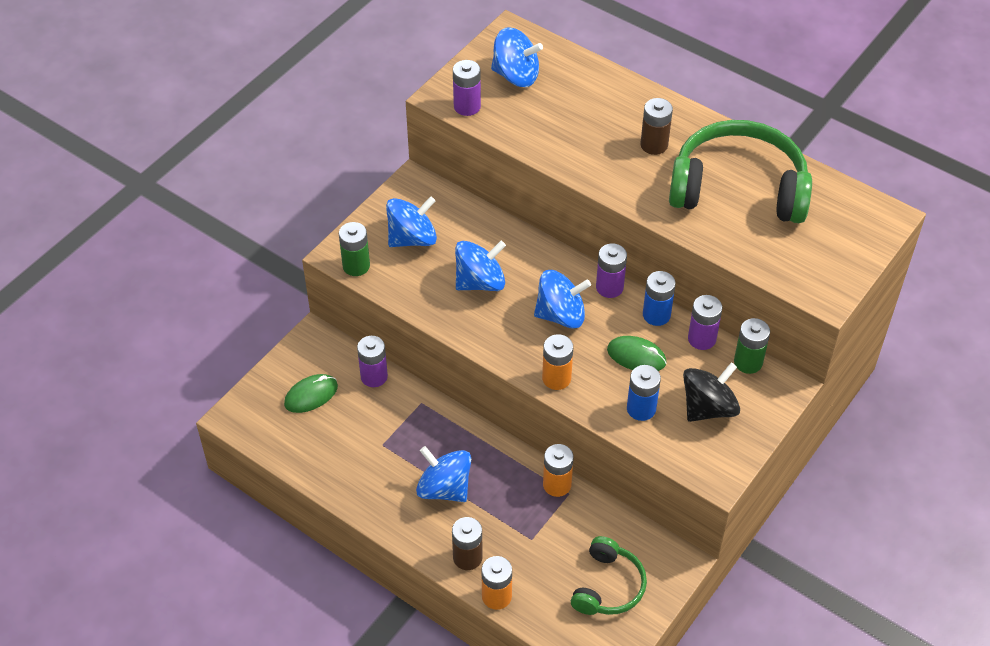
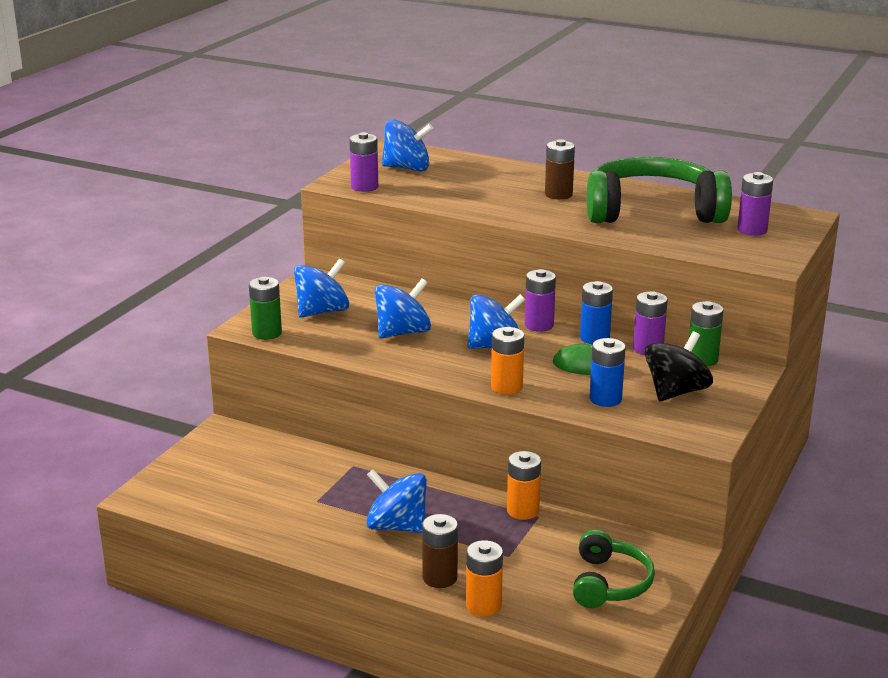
camera: 10 degrees left, 25 degrees down
(311, 395) = (227, 472): green mouse -> none
(374, 376) = (295, 451): purple battery -> purple battery (752, 230)

